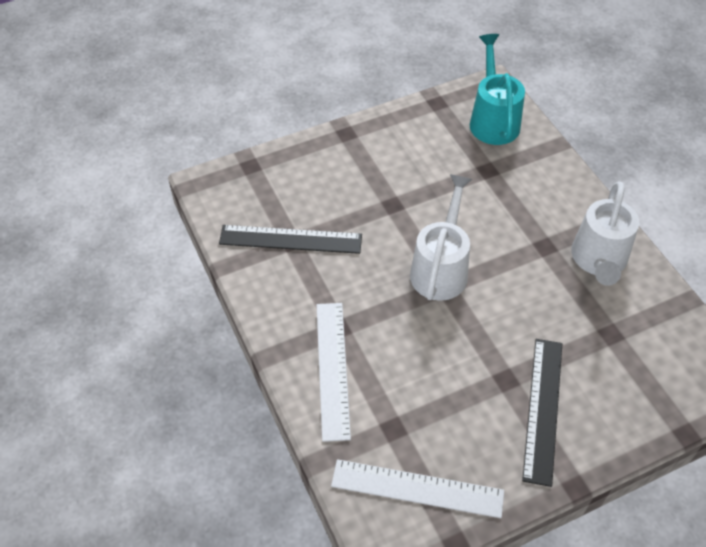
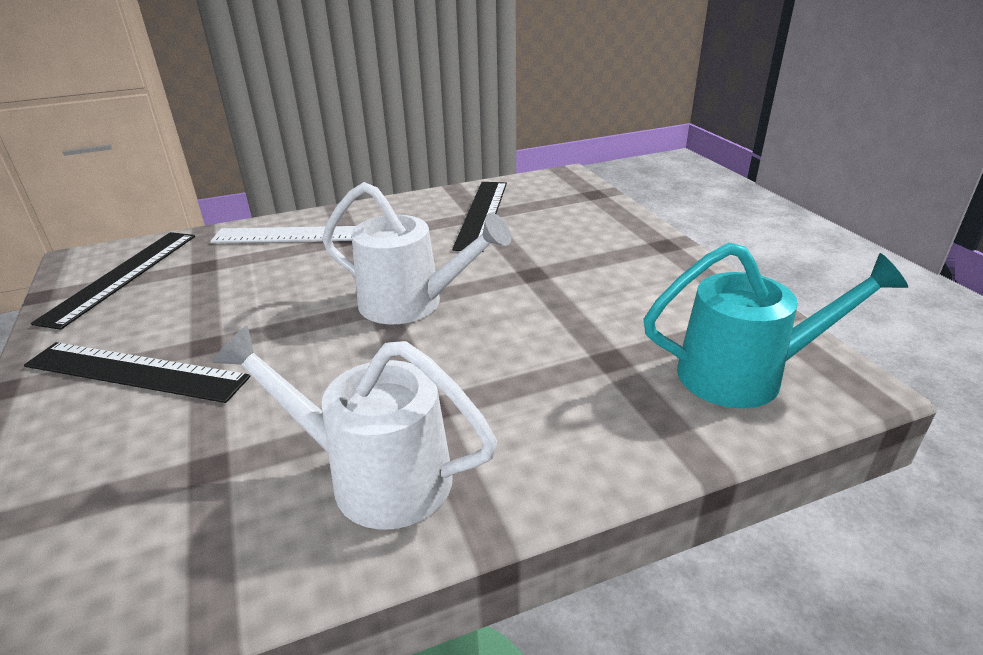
camera: 95 degrees right, 20 degrees down
(417, 488) = (123, 276): white ruler -> black ruler

